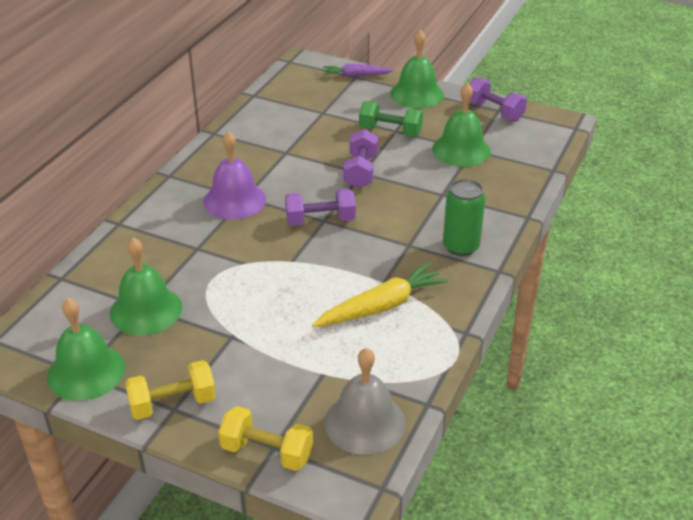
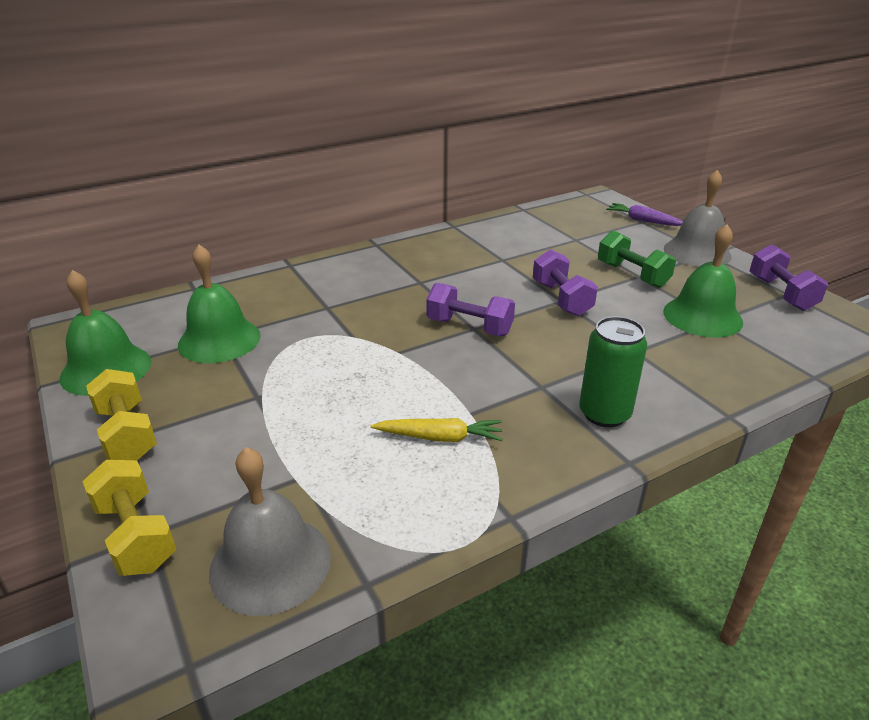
camera: 35 degrees right, 5 degrees down
(173, 403) = (127, 434): yellow dumbbell -> yellow dumbbell turned 45 degrees clockwise
(234, 200) = (408, 281): purple bell -> none
(361, 171) = (561, 299): purple dumbbell -> purple dumbbell turned 60 degrees counterclockwise
(381, 306) = (440, 437): yellow carrot -> yellow carrot, size x0.64
(417, 94) = (697, 252): green bell -> grey bell

